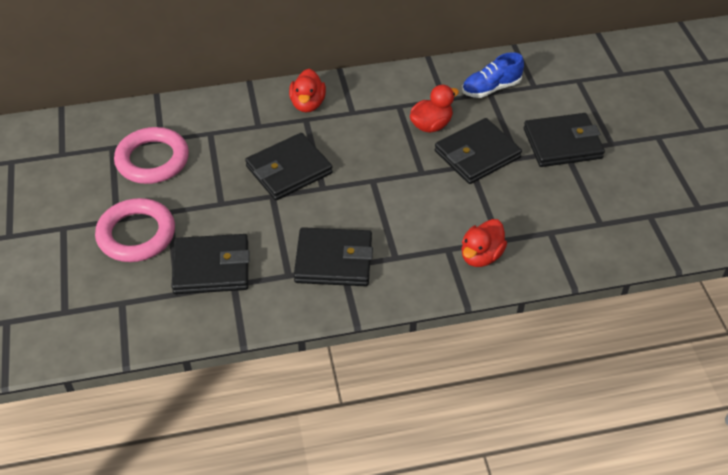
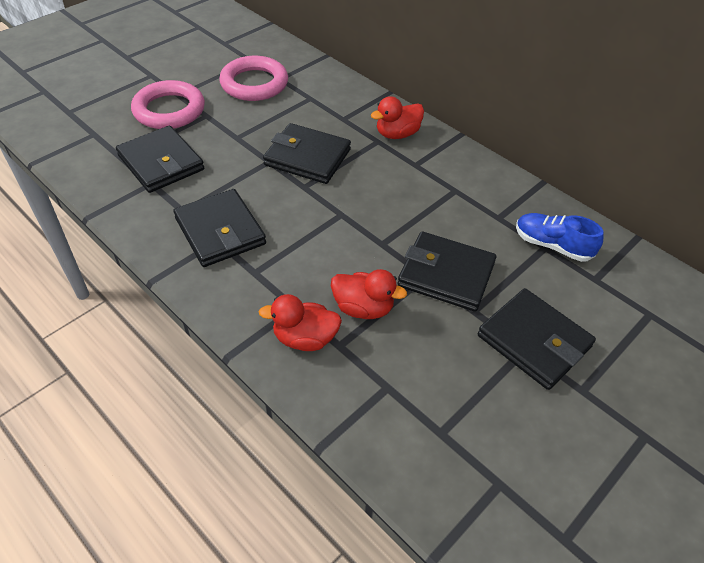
camera: 55 degrees right, 0 degrees up
(431, 125) = (452, 223): red duck -> red duck (363, 308)

